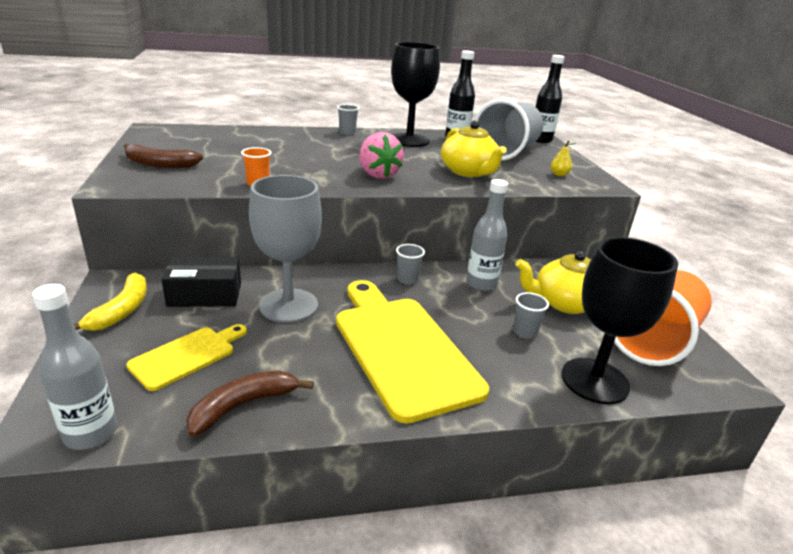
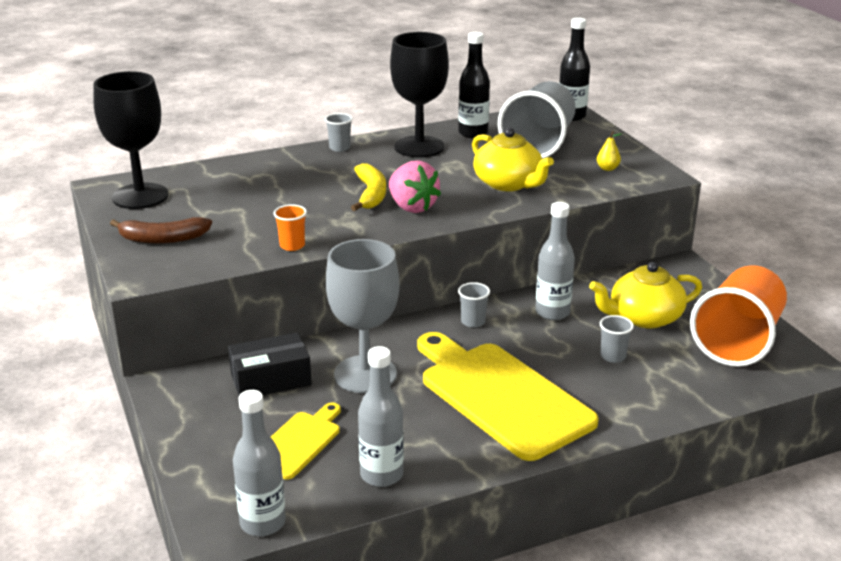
camera: 10 degrees left, 0 degrees up
(121, 310) = (197, 412): yellow banana -> yellow banana (371, 194)
(243, 406) = (381, 475): brown banana -> grey bottle
(594, 380) = (690, 391): black goblet -> black goblet (140, 196)

